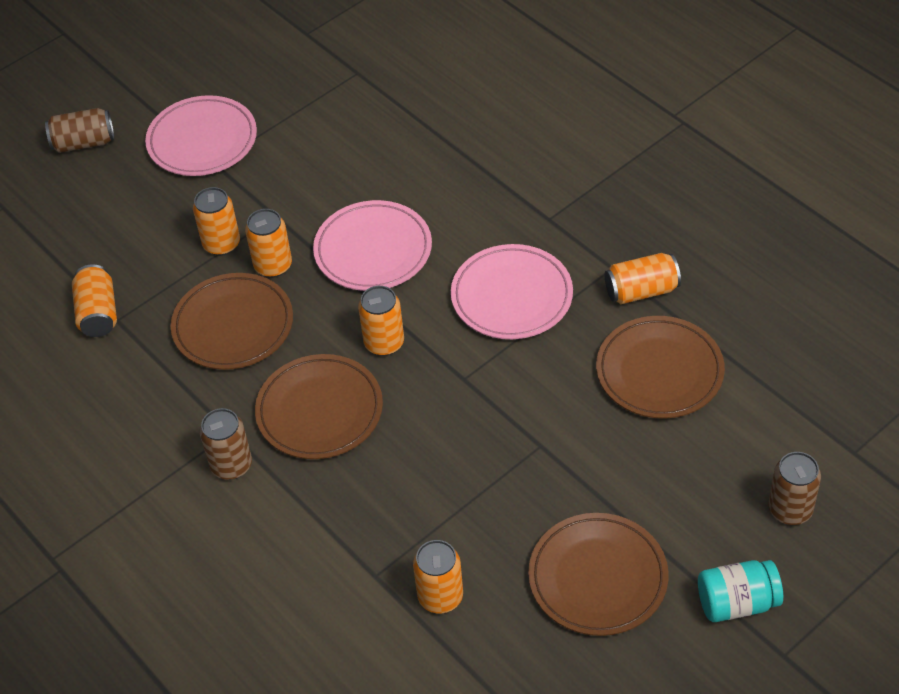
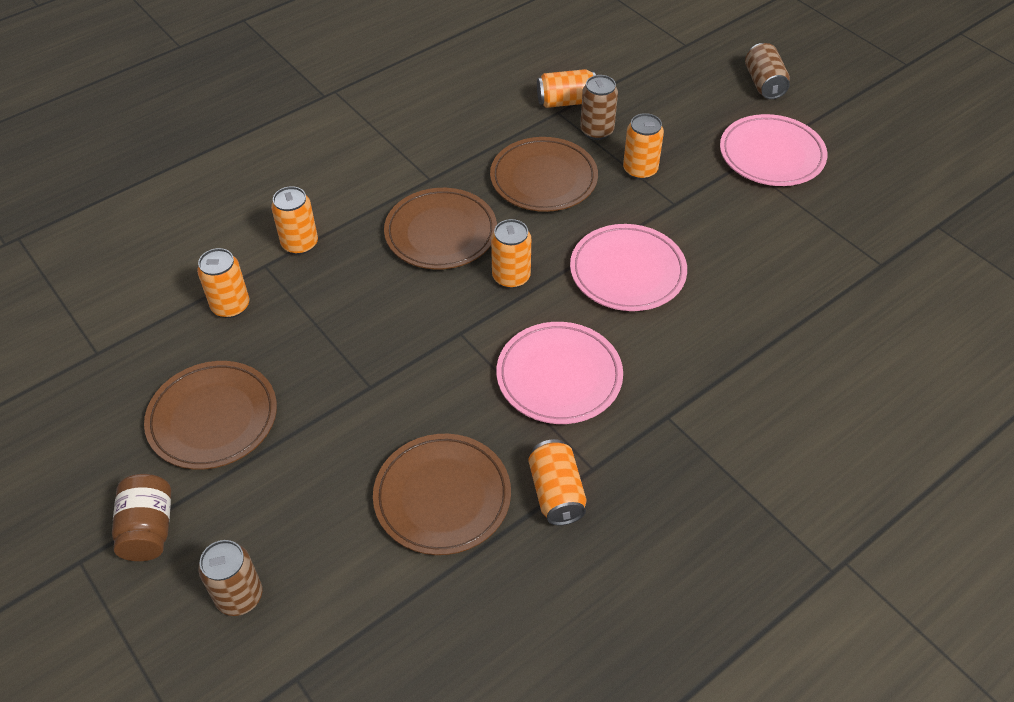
camera: 90 degrees right, 0 degrees up
(231, 465) = (395, 180): brown can -> brown can (597, 131)
(273, 265) = (612, 203): orange can -> orange can (300, 244)
(737, 603) = (149, 529): turquoise jar -> brown jar

